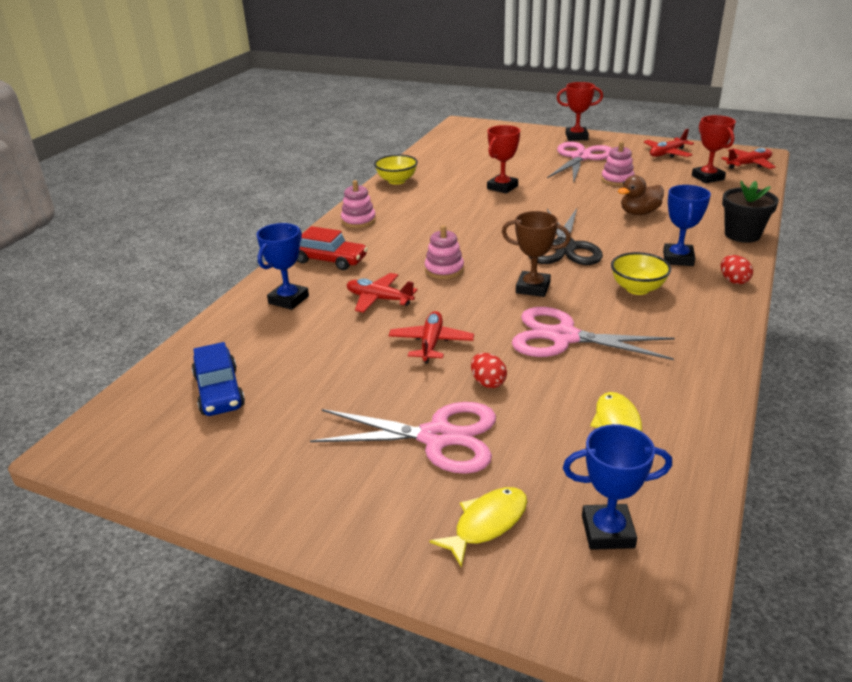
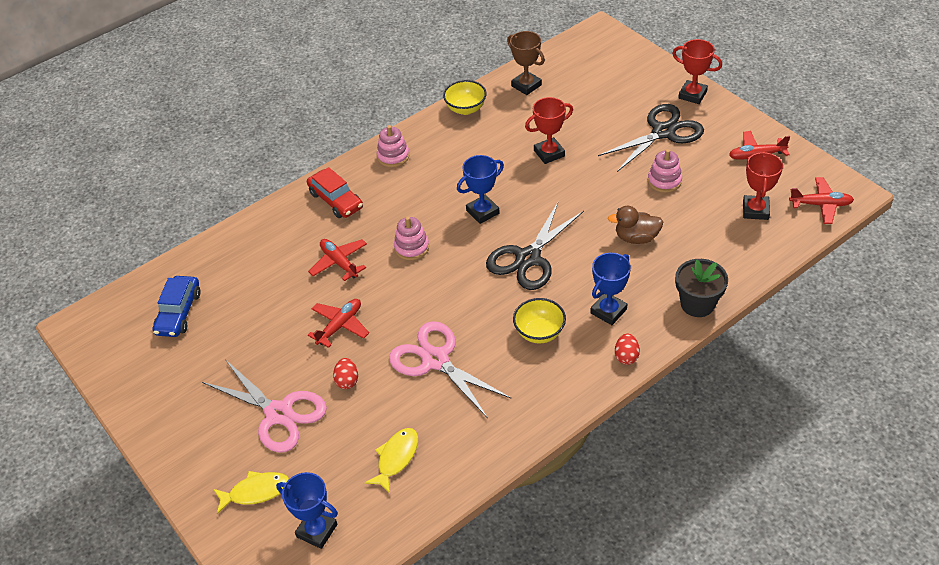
camera: 30 degrees right, 15 degrees up
(288, 300) = (277, 237): blue trophy -> blue trophy (482, 212)
(533, 288) = (460, 297): brown trophy -> brown trophy (526, 85)
(580, 157) = (663, 132): pink scissors -> black scissors

